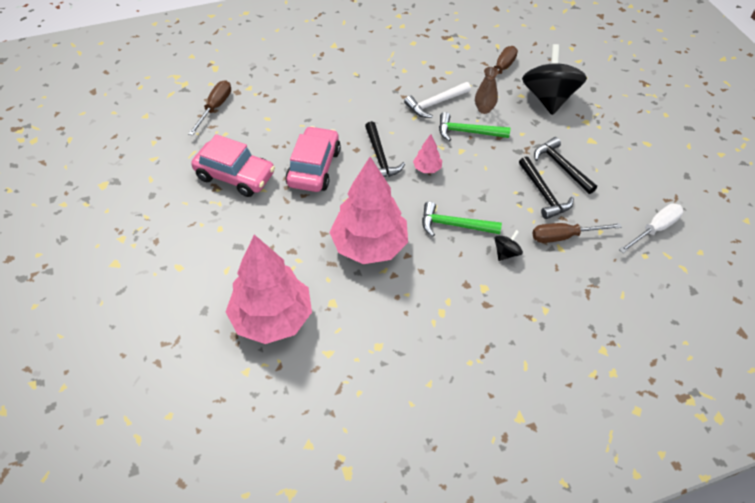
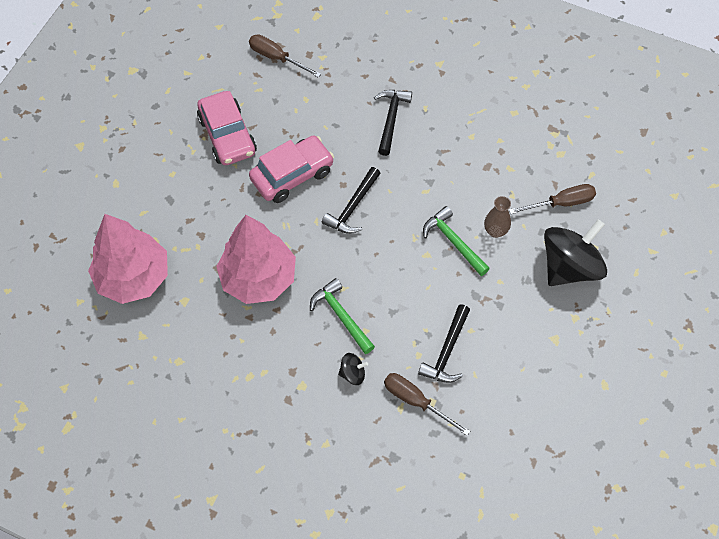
camera: 45 degrees right, 10 degrees up
(215, 108) = (276, 58): brown screwdriver -> brown screwdriver turned 120 degrees counterclockwise
(427, 169) = (378, 248): pink tree -> none
(435, 103) = (459, 192): white hammer -> none
(561, 166) = (494, 340): black hammer -> black hammer (391, 119)
(655, 229) = (501, 463): white screwdriver -> none

